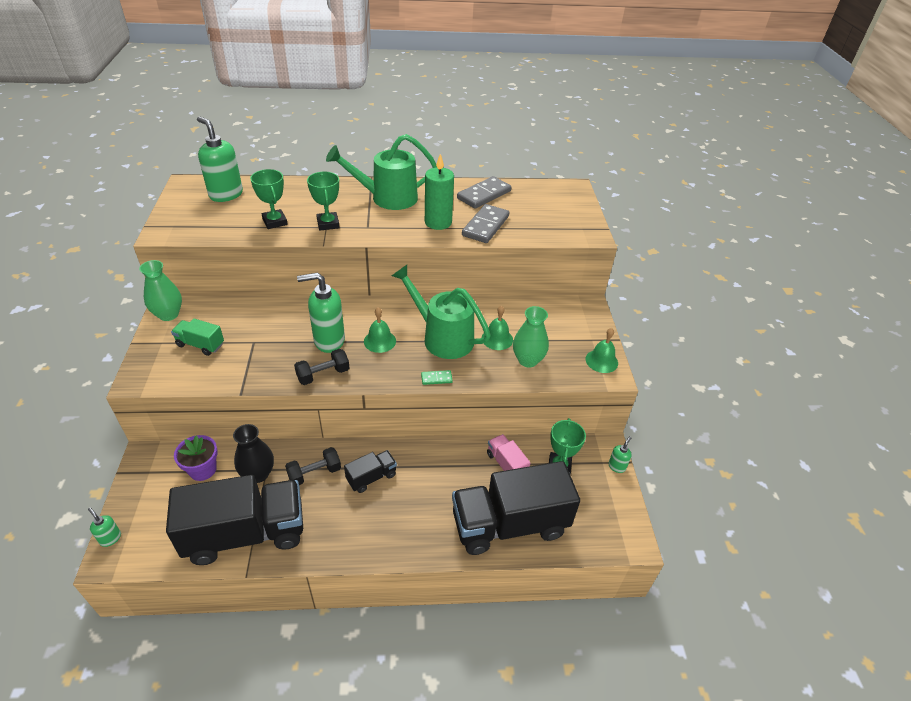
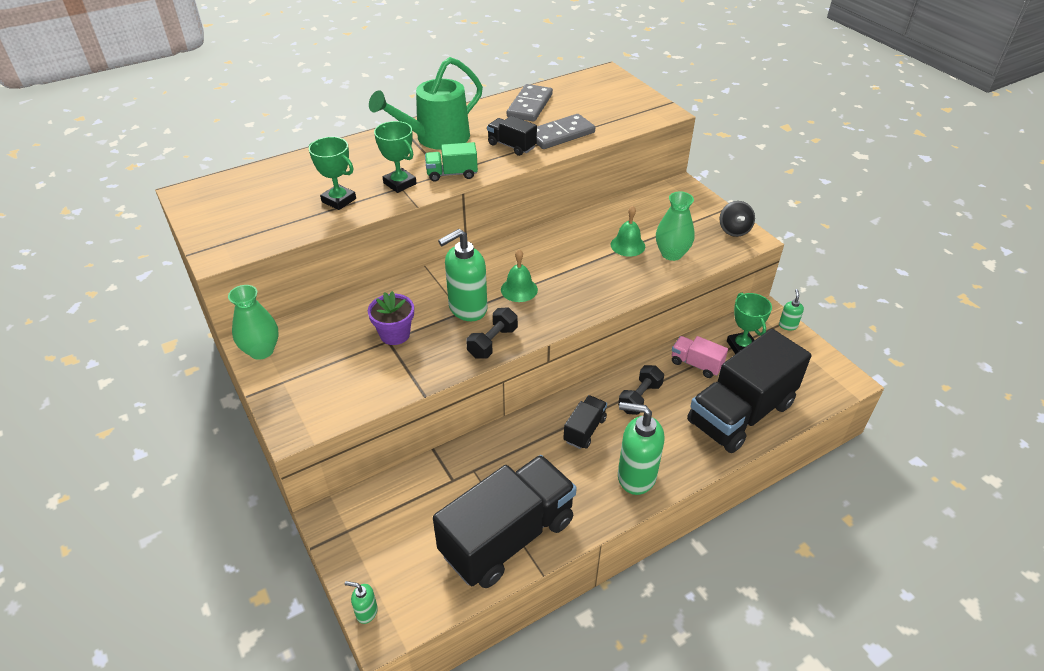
camera: 25 degrees left, 0 degrees up
(200, 345) = (331, 366): green truck -> green truck (452, 174)
(202, 469) = (406, 501): purple flower pot -> purple flower pot (395, 334)
(226, 194) = (250, 190): green soap dispenser -> green soap dispenser (636, 476)
(258, 474) = (469, 478): black vase -> none
(314, 473) = (526, 451): black dumbbell -> black dumbbell (640, 398)
(436, 378) = (605, 302): green domino -> none
(438, 222) = (511, 146): green candle -> black truck
(442, 337) = (575, 263): green watering can -> none
(485, 226) = (561, 135): grey domino -> grey domino turned 60 degrees clockwise
(601, 361) = (734, 230): green bell -> black spinning top

